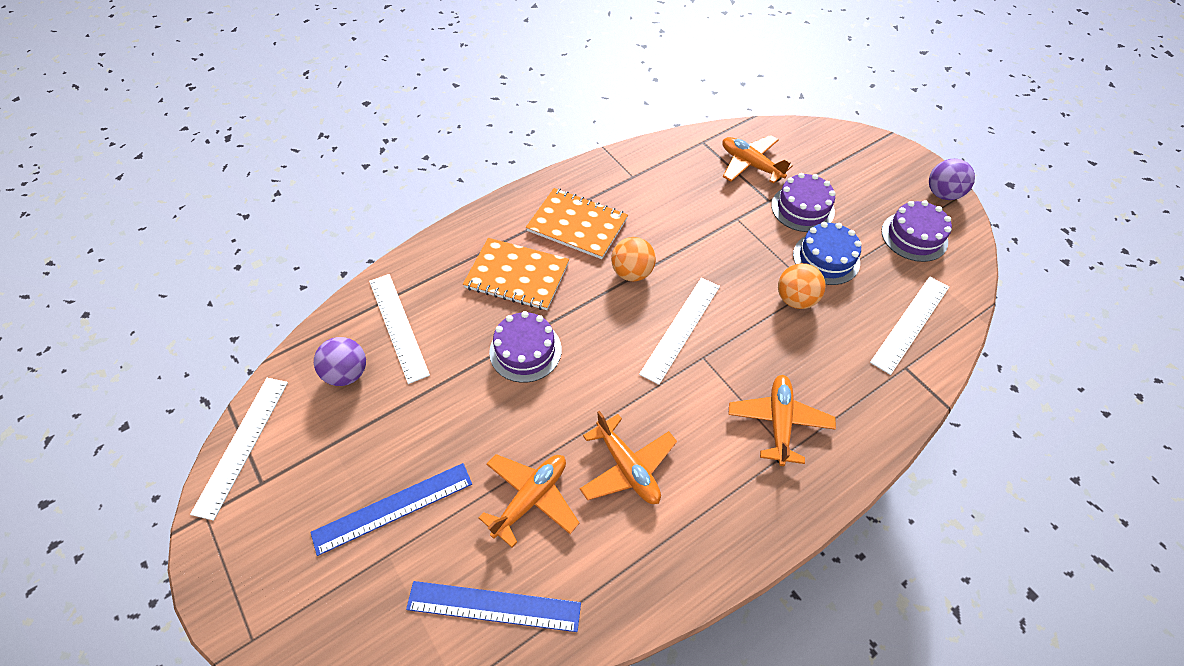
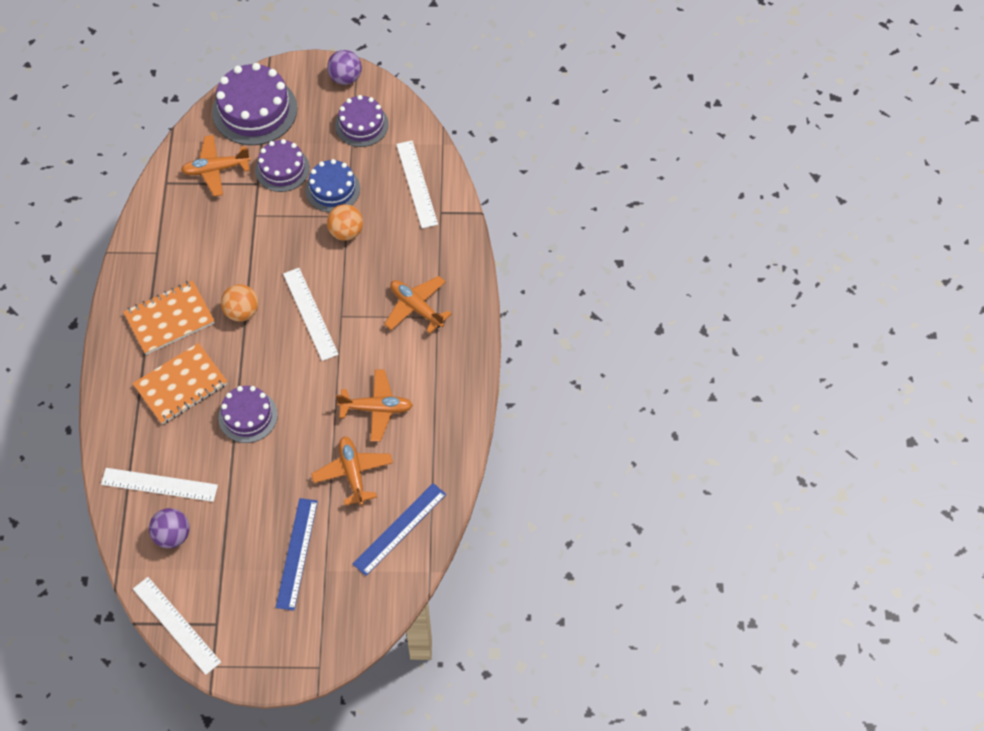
camera: 55 degrees left, 5 degrees up
(833, 154) = (254, 110): none -> purple cake

